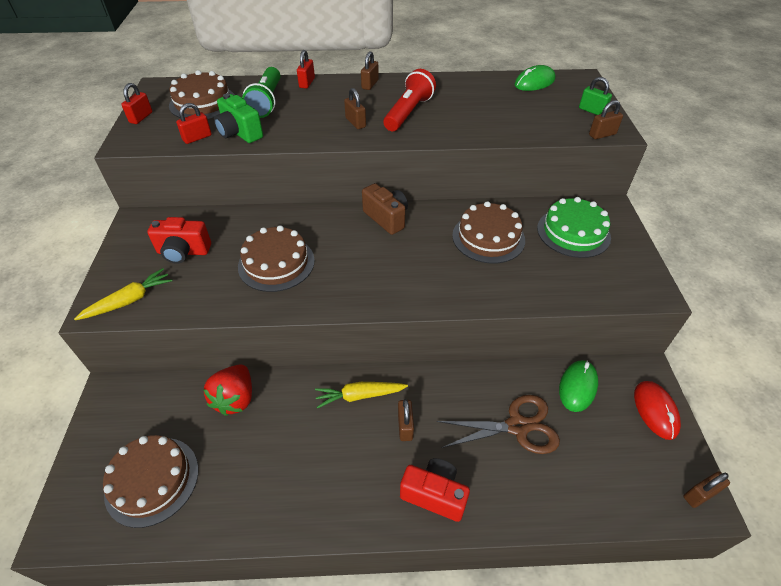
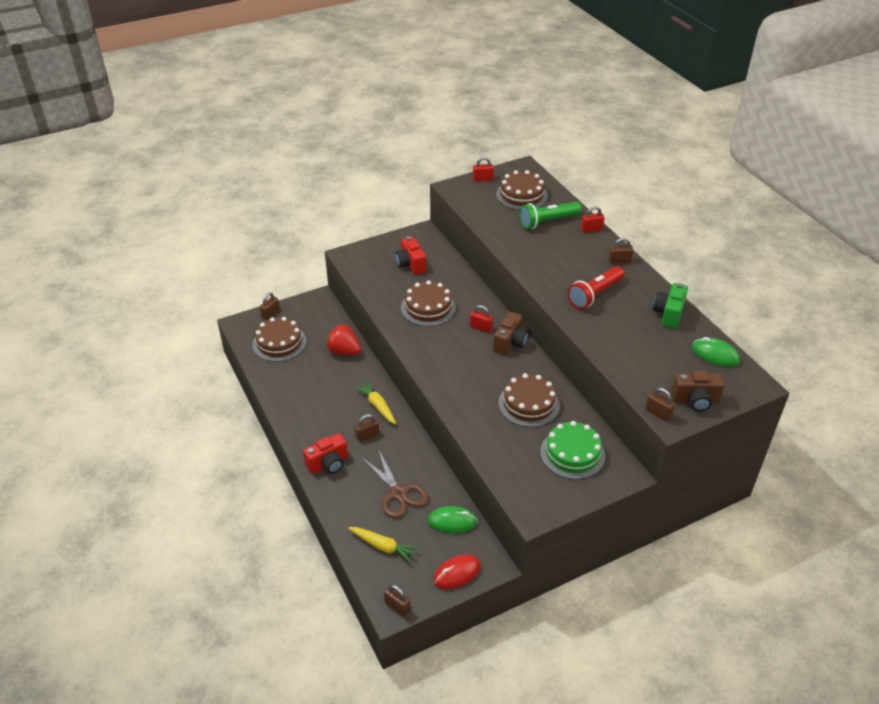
camera: 65 degrees right, 5 degrees down
(129, 300) = (360, 263): yellow carrot -> yellow carrot (383, 546)
(197, 138) = (480, 212): red padlock -> red padlock (481, 327)
(235, 399) = (344, 351): red strawberry -> red strawberry turned 45 degrees clockwise
(239, 133) = (499, 226): green camera -> green camera (668, 314)
(355, 123) = (557, 273): brown padlock -> brown padlock (270, 314)
(408, 113) = (595, 294): red flashlight -> red flashlight turned 135 degrees clockwise
(434, 494) = (328, 464): red camera -> red camera turned 60 degrees clockwise
(591, 111) = (695, 400): green padlock -> brown camera

